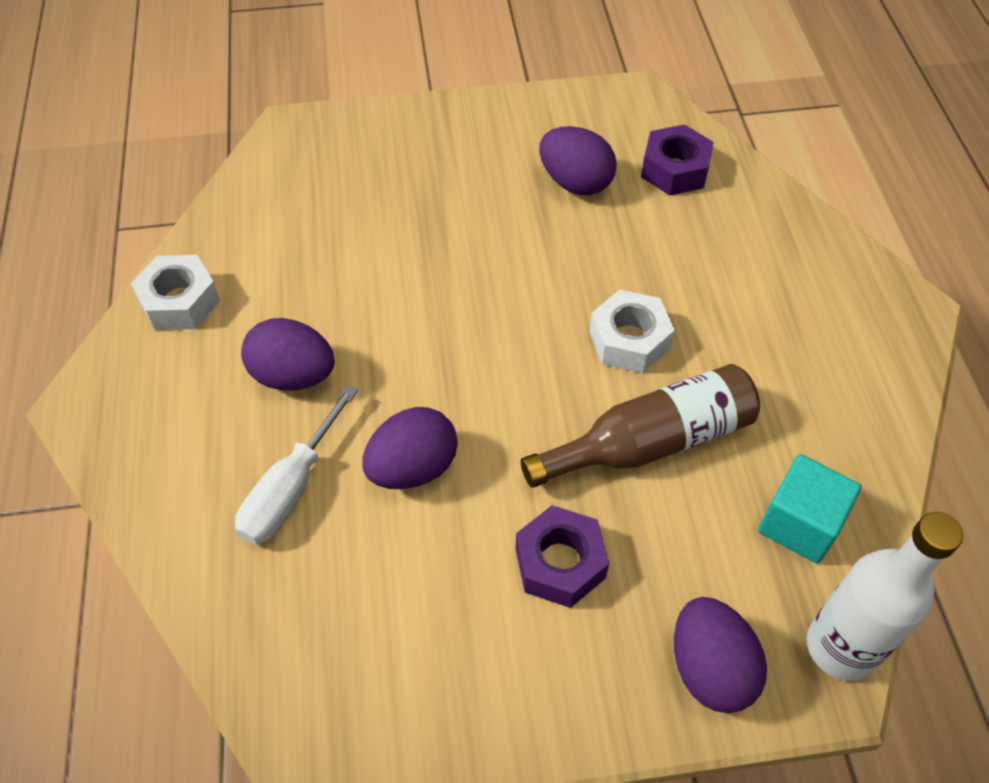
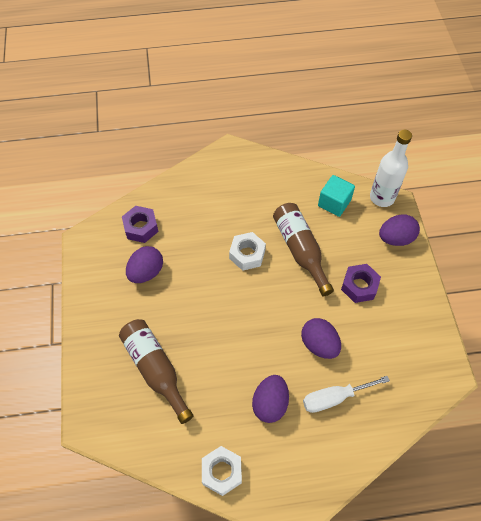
camera: 90 degrees left, 5 degrees up
(290, 489) = (334, 398): white screwdriver -> white screwdriver turned 135 degrees clockwise
(379, 205) = (155, 369): none -> brown bottle

